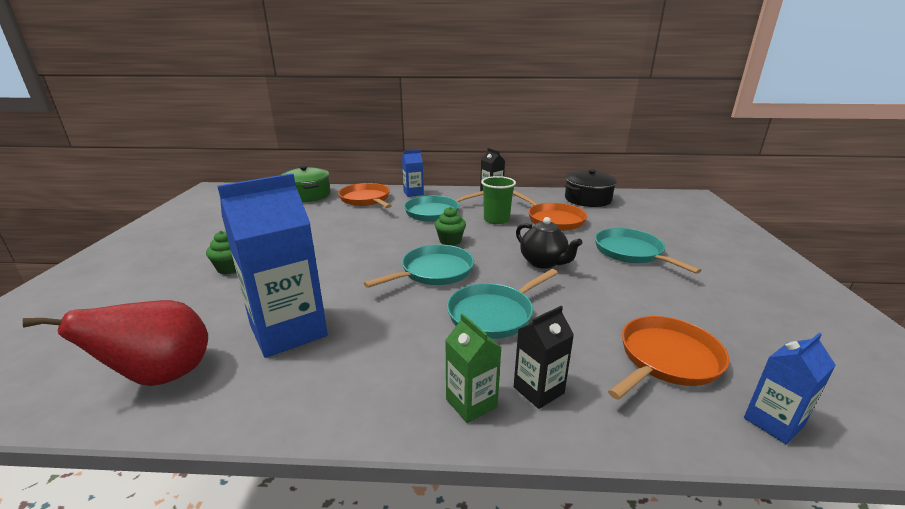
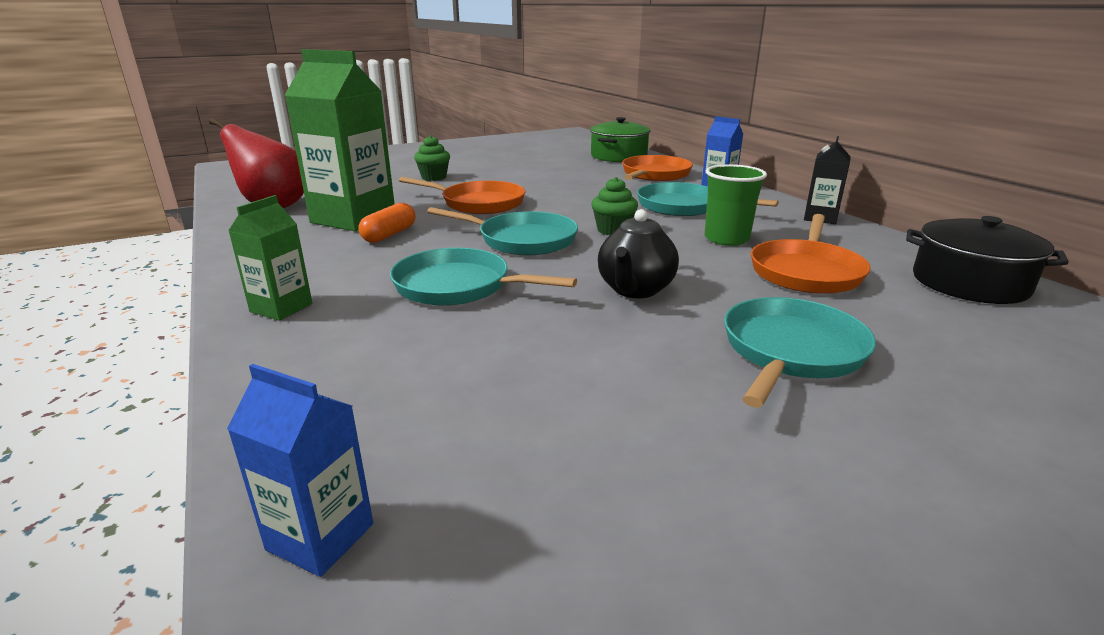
camera: 60 degrees right, 0 degrees up
(288, 331) = (353, 218): blue carton -> green carton
(357, 320) = (389, 235): none -> orange capsule
(538, 390) = (318, 336): black carton -> none
(666, 359) = (442, 418): orange pan -> orange pan (479, 203)

